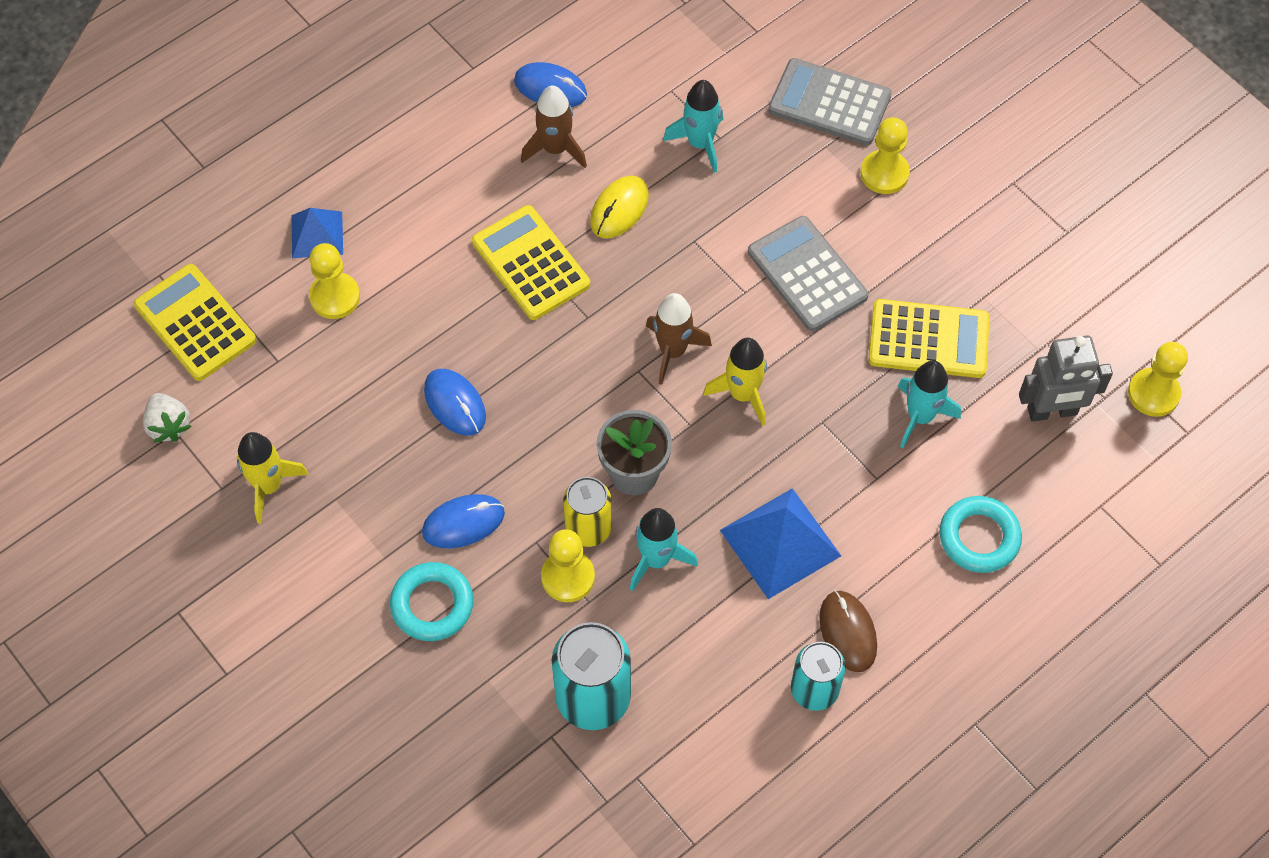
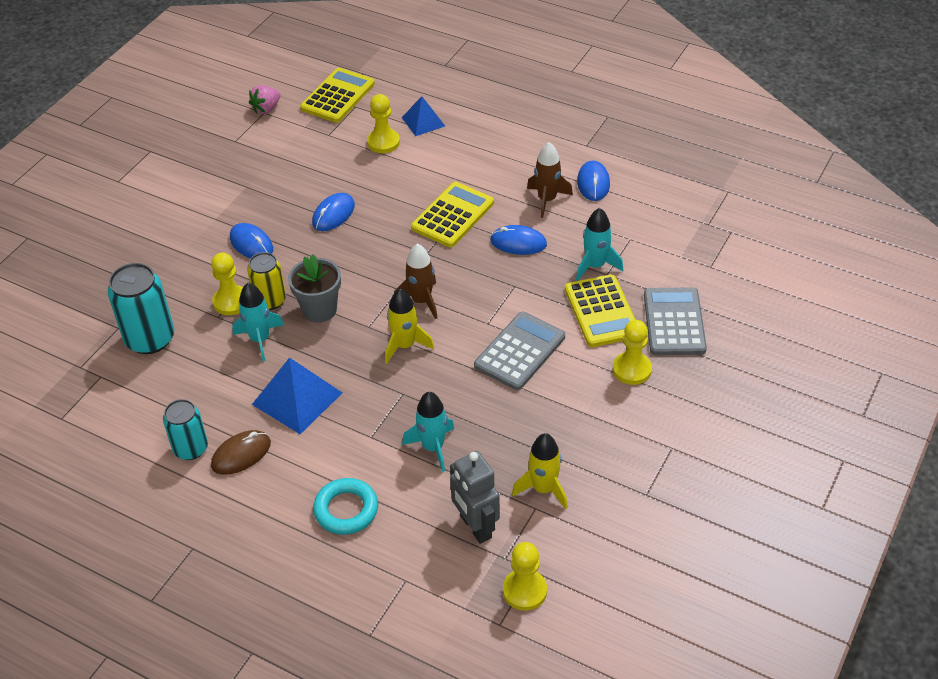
camera: 70 degrees right, 15 degrees down
(169, 425) = (266, 109): white strawberry -> pink strawberry
(268, 486) = (243, 158): yellow rocket -> yellow rocket (543, 489)
(432, 604) = (190, 248): turquoise ring -> none
(619, 209) = (518, 243): yellow mouse -> blue mouse
(928, 339) = (501, 434): yellow calculator -> yellow calculator (602, 311)

